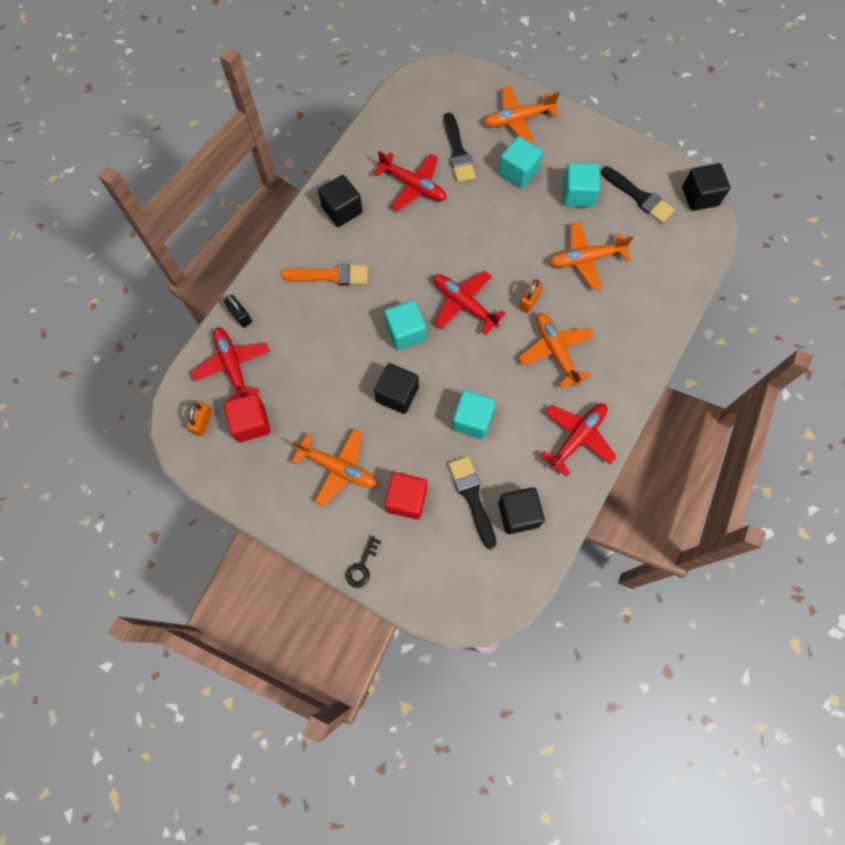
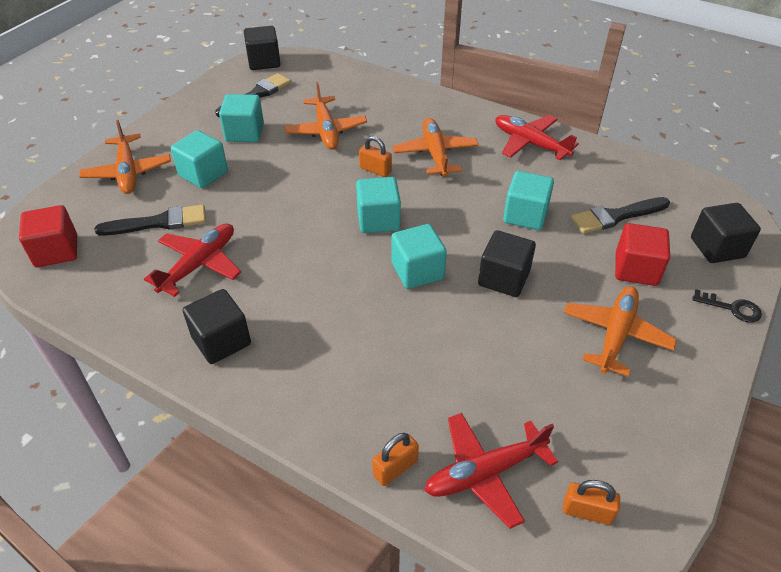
camera: 90 degrees left, 25 degrees down
(240, 316) = (395, 468): black padlock -> orange padlock
(251, 423) = (575, 440): red cube -> red cube (56, 251)
(330, 275) = (330, 351): orange brush -> none
(464, 304) = (378, 220): red plane -> turquoise cube
(518, 514) = (623, 184): black cube -> black cube (717, 248)
(555, 351) = (435, 154): orange plane -> orange plane turned 105 degrees clockwise

